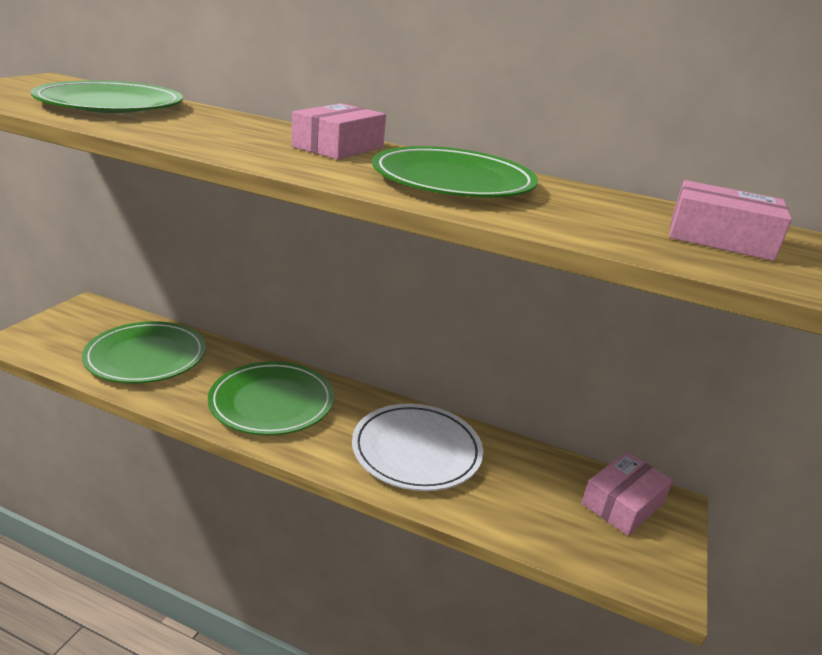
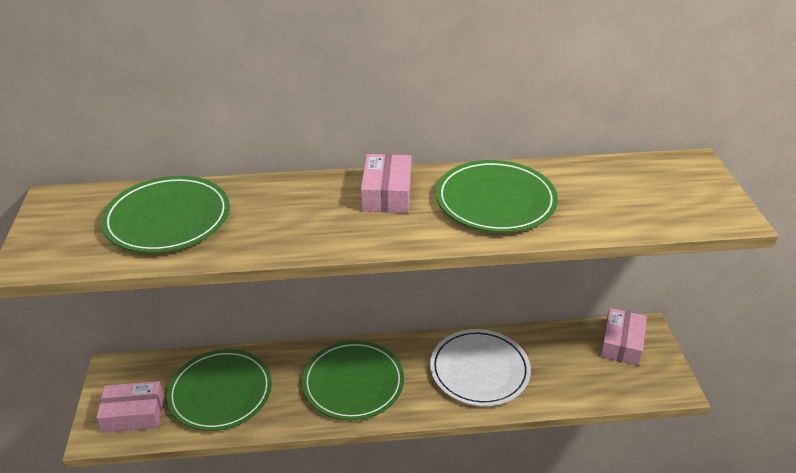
camera: 25 degrees left, 10 degrees up
(719, 238) = (673, 189): pink box -> pink box (133, 414)

